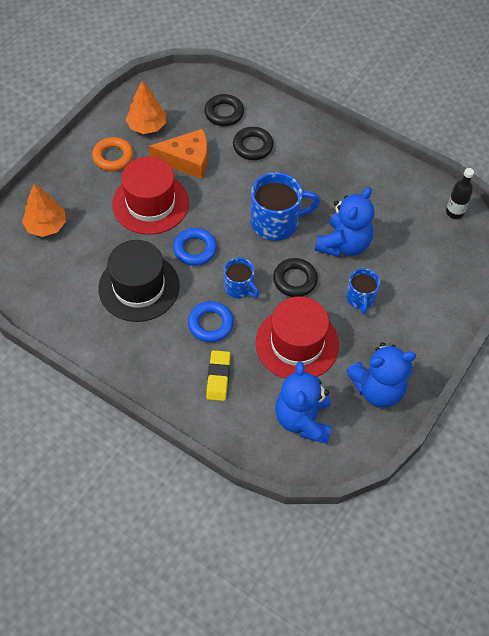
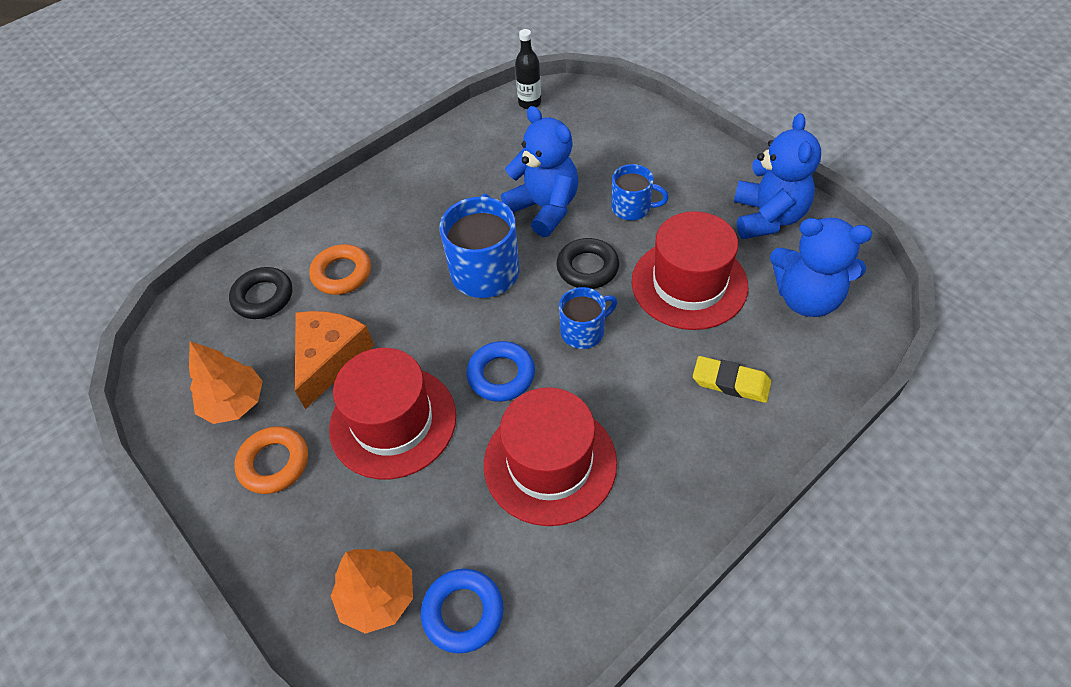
camera: 70 degrees left, 5 degrees down
(139, 287) = (550, 463): black hat -> red hat
(210, 324) = (639, 377): blue ring -> blue ring (463, 612)
(253, 146) = (342, 274): black ring -> orange ring

